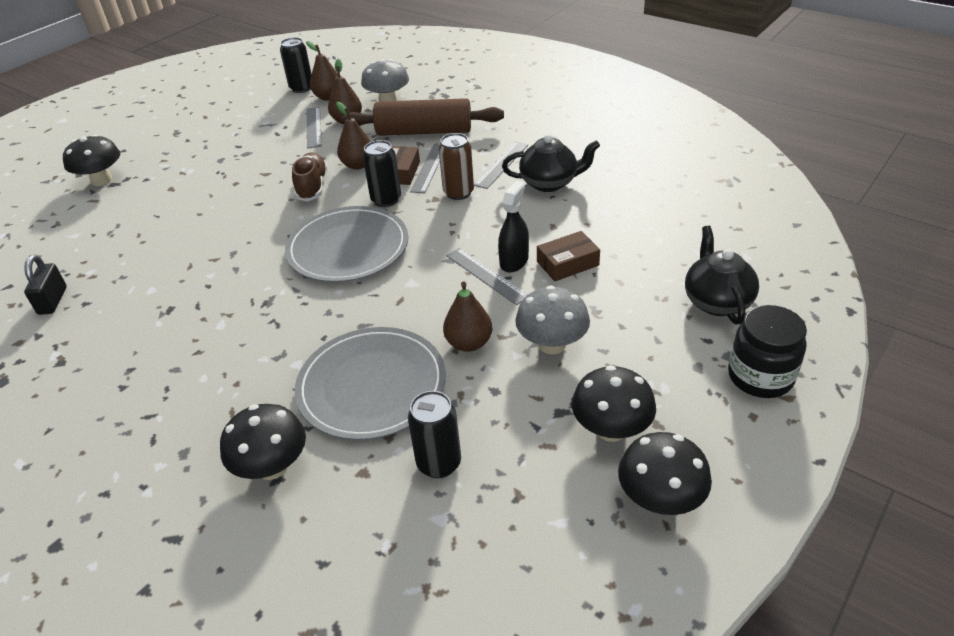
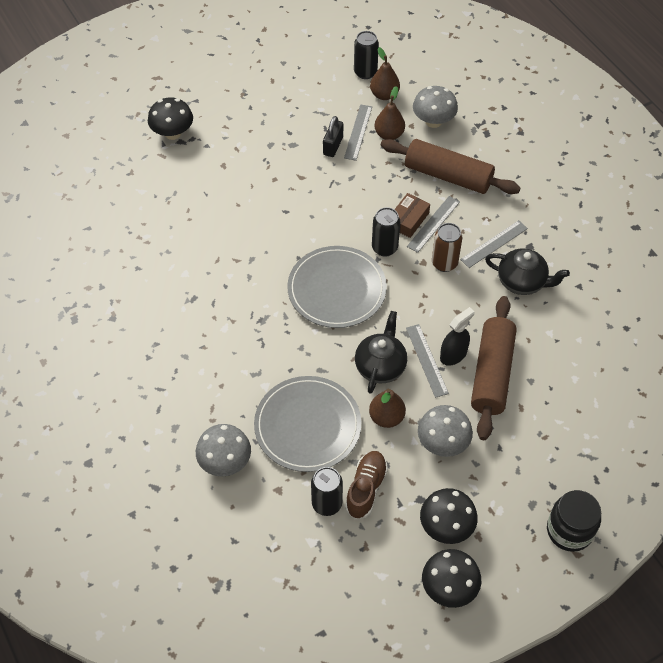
camera: 20 degrees right, 15 degrees up
(53, 301) = (116, 256): black padlock -> black padlock (333, 146)
(272, 467) = (225, 462): black mushroom -> grey mushroom
(312, 186) = (333, 208): brown shoe -> brown shoe (366, 488)
(358, 165) = (377, 196): brown pear -> none
(567, 263) = (492, 374): brown box -> brown rolling pin
(716, 301) = (580, 455): black teapot -> black teapot (380, 366)

